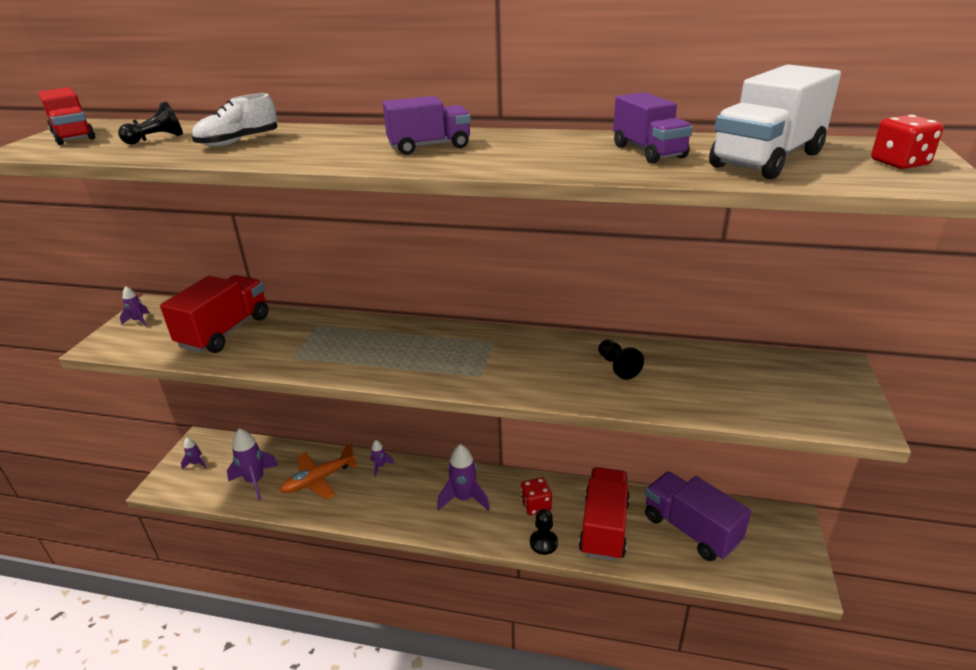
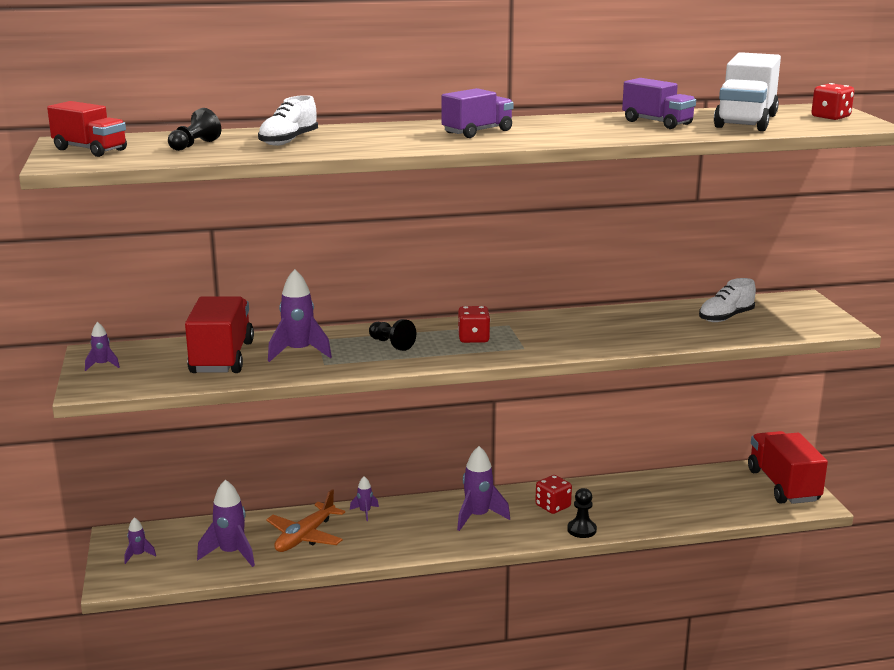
camera: 25 degrees left, 10 degrees down
(287, 338) = (299, 352): none -> purple rocket
(445, 353) = (473, 338): none -> red dice
(604, 527) = (628, 507): red truck -> red truck (783, 485)
(617, 367) = (634, 324): black pawn -> black pawn (391, 344)
(690, 529) = (703, 492): purple truck -> none
(727, 378) = (726, 317): none -> white shoe

